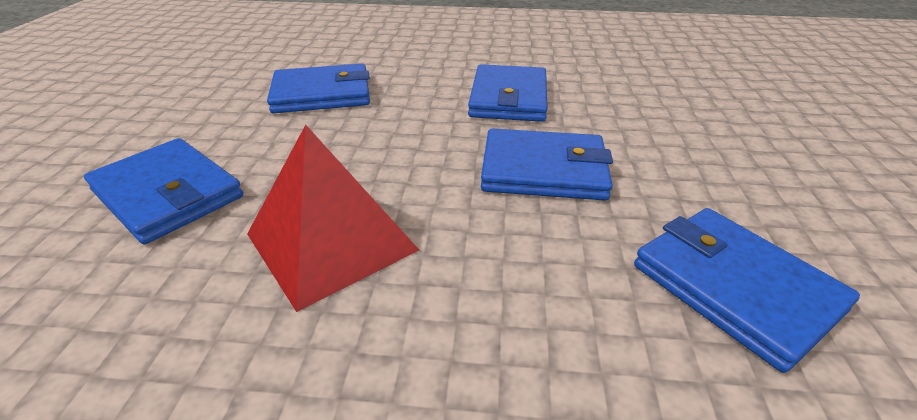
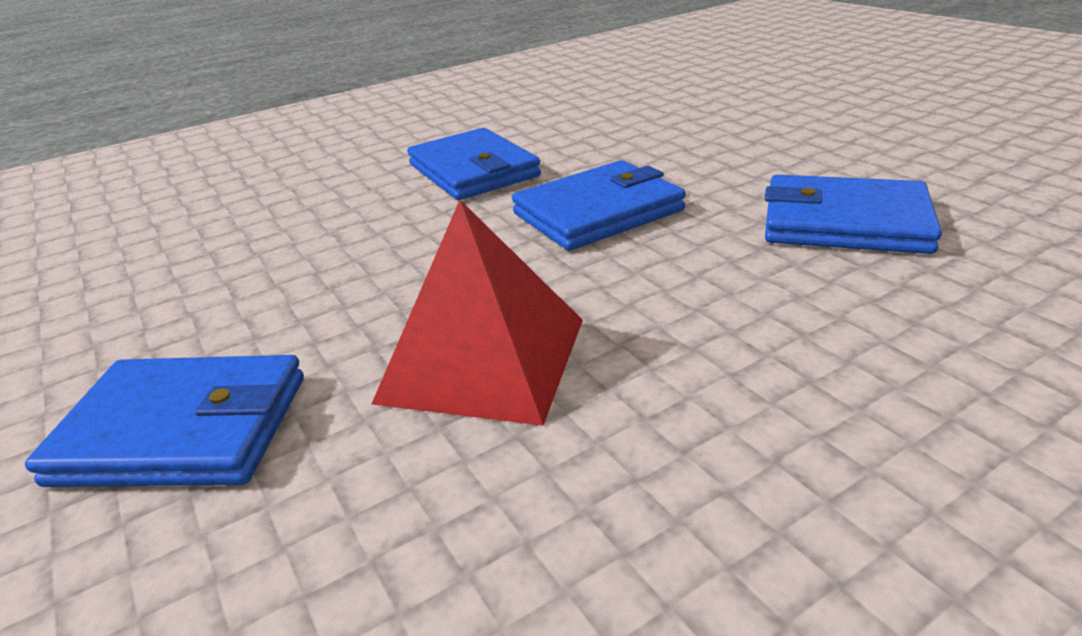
camera: 35 degrees left, 5 degrees down
(322, 94) = (232, 248): blue wallet -> none

